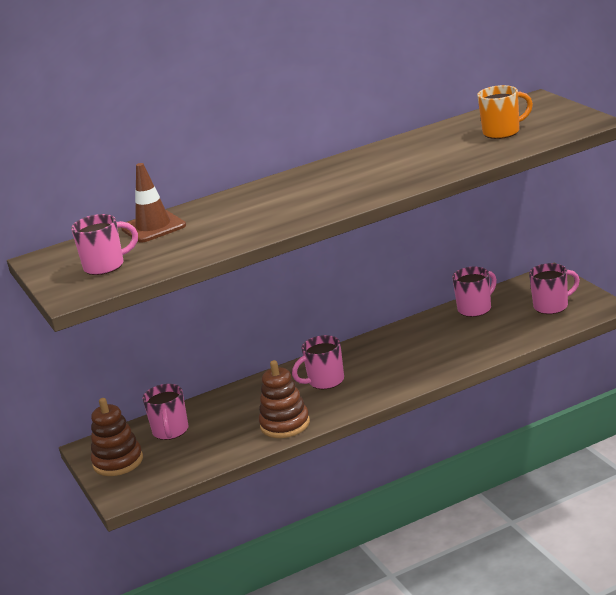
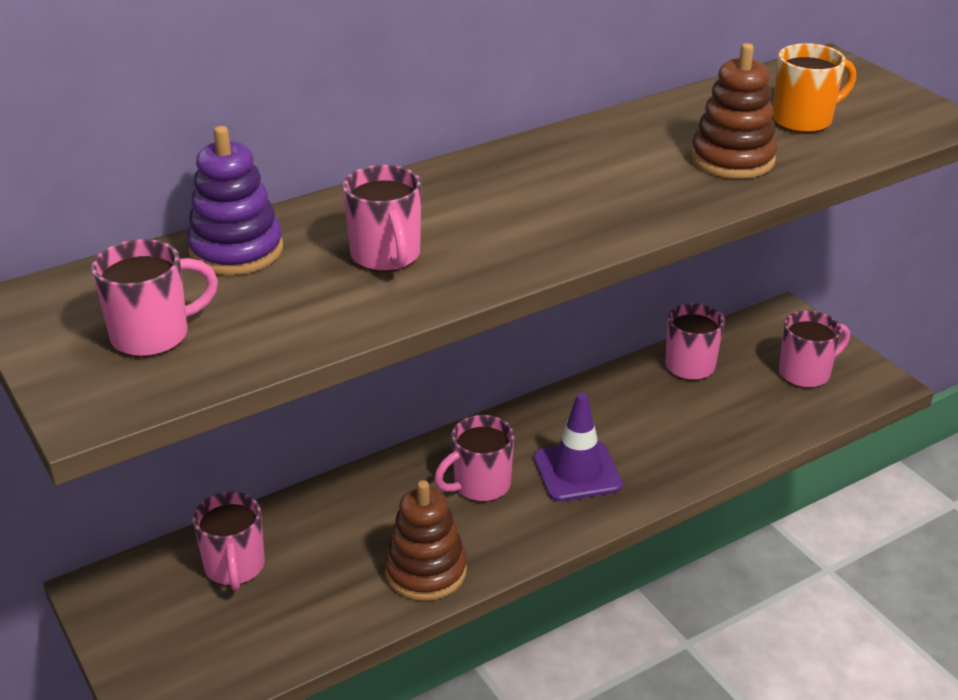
camera: 10 degrees left, 10 degrees up
(118, 462) = (147, 628): brown stacking toy -> brown stacking toy (732, 159)
(153, 227) = (236, 250): brown traffic cone -> purple stacking toy
(235, 221) = (386, 256): none -> pink mug
(388, 370) = (577, 471): none -> purple traffic cone

